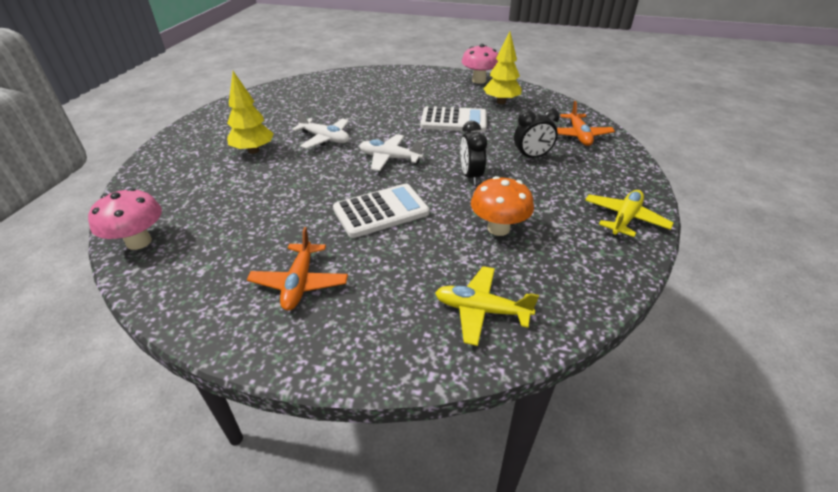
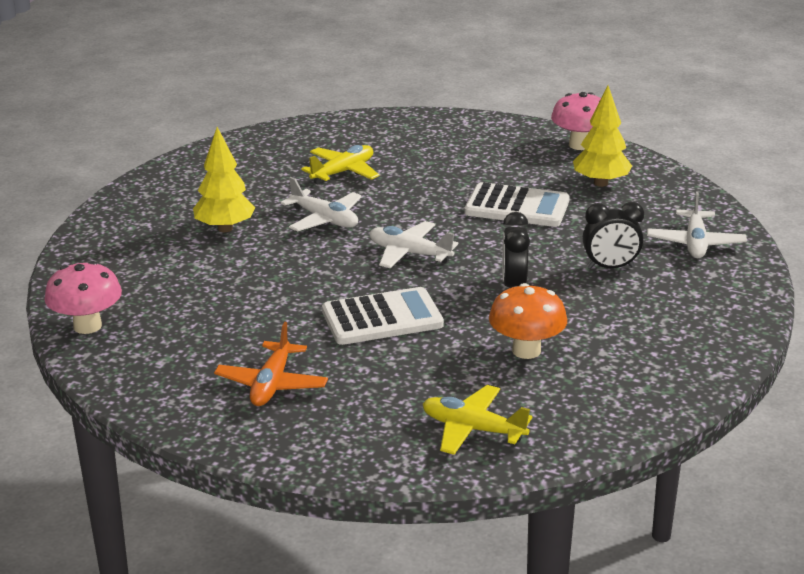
camera: 10 degrees right, 10 degrees down
(578, 135) = (695, 243): orange plane -> white plane
(624, 219) = (697, 355): yellow plane -> yellow plane (343, 172)

